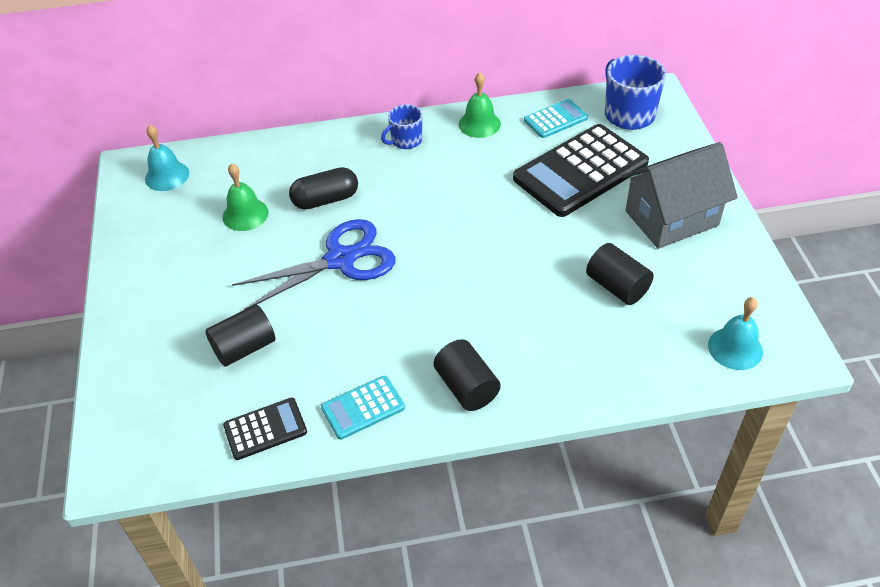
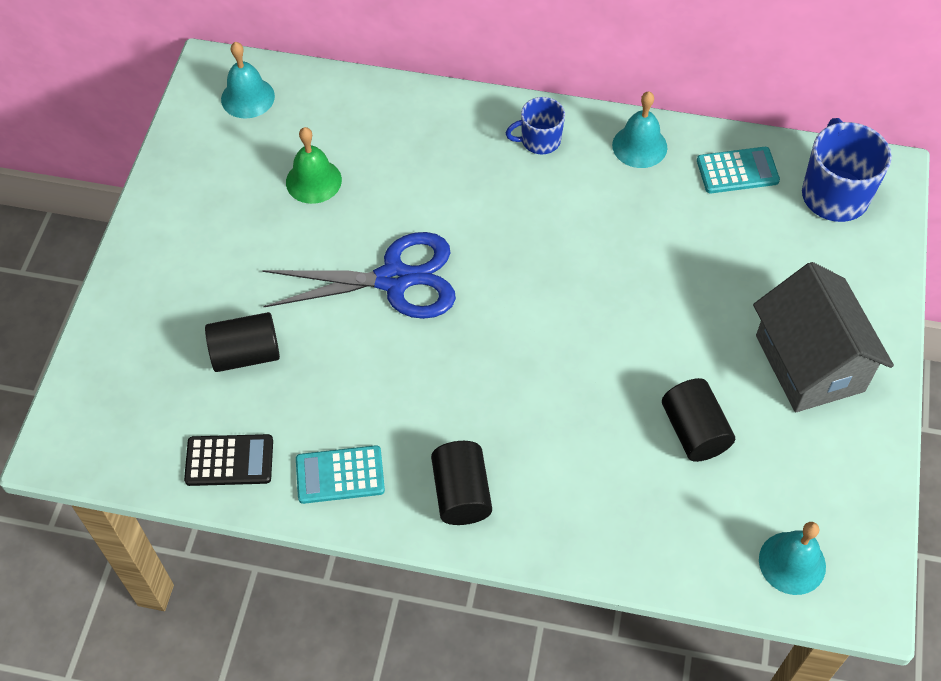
camera: 20 degrees right, 10 degrees up
(325, 200) = (411, 192): black capsule -> none
(479, 124) = (639, 146): green bell -> turquoise bell
(580, 171) = (731, 257): black calculator -> none
(671, 218) = (809, 363): grey house -> grey house turned 75 degrees clockwise

